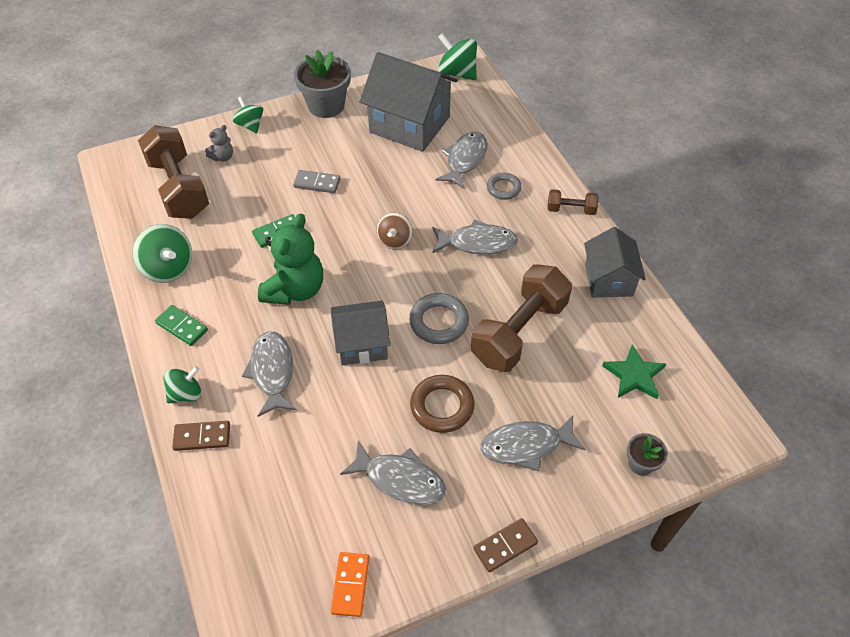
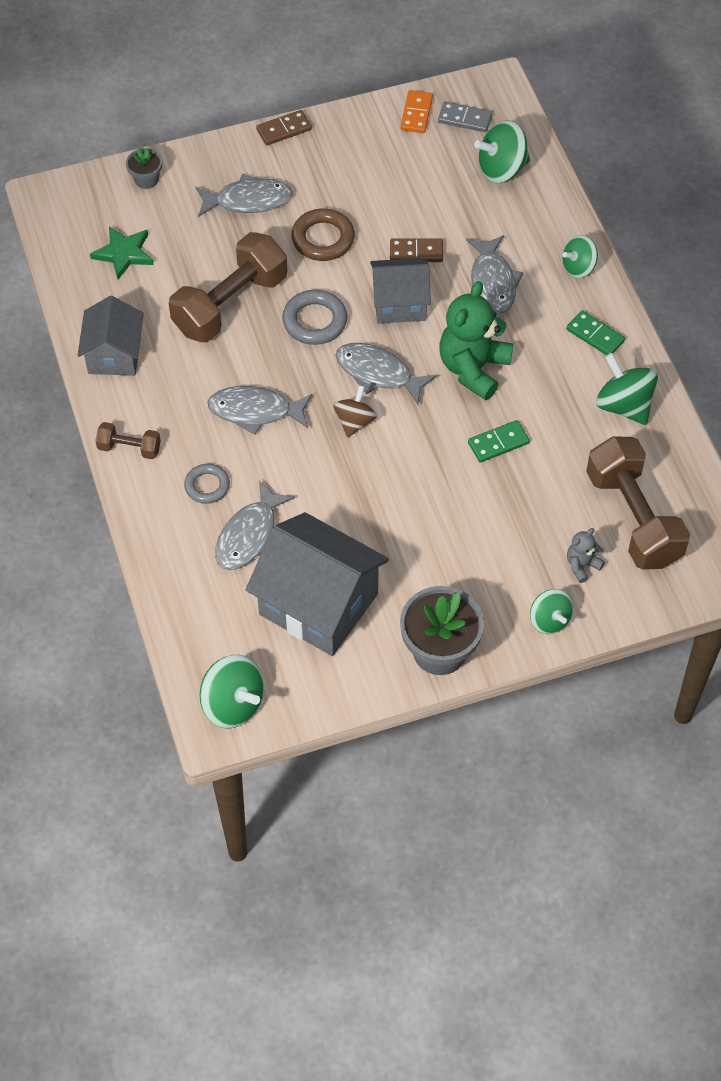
camera: 175 degrees left, 5 degrees up
(202, 437) = (556, 228): brown domino -> brown domino (416, 252)
(253, 509) = (501, 169): none -> green spinning top
(317, 183) = (451, 512): grey domino -> grey domino (465, 119)
(400, 479) = (369, 182): grey fish -> grey fish (378, 373)

